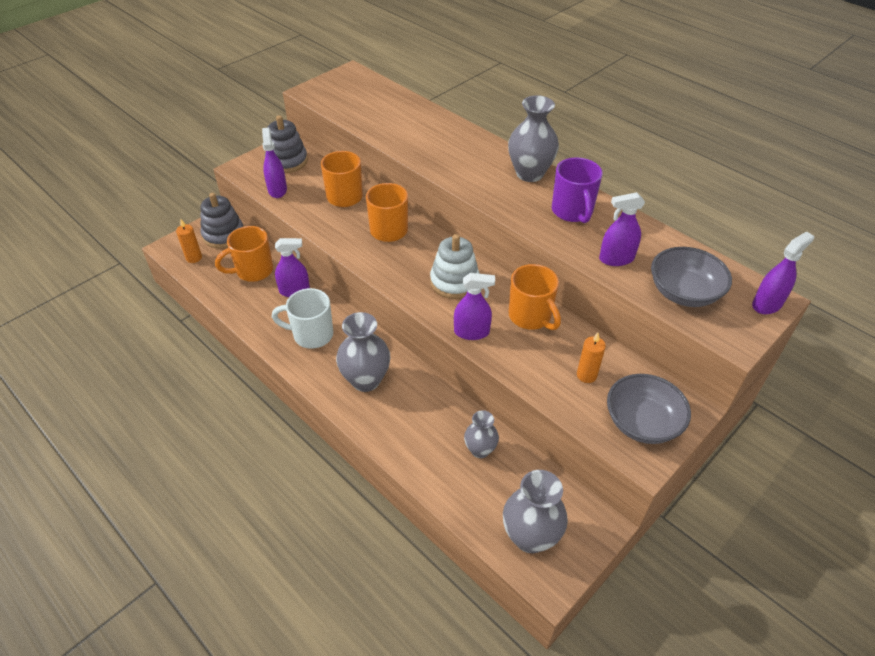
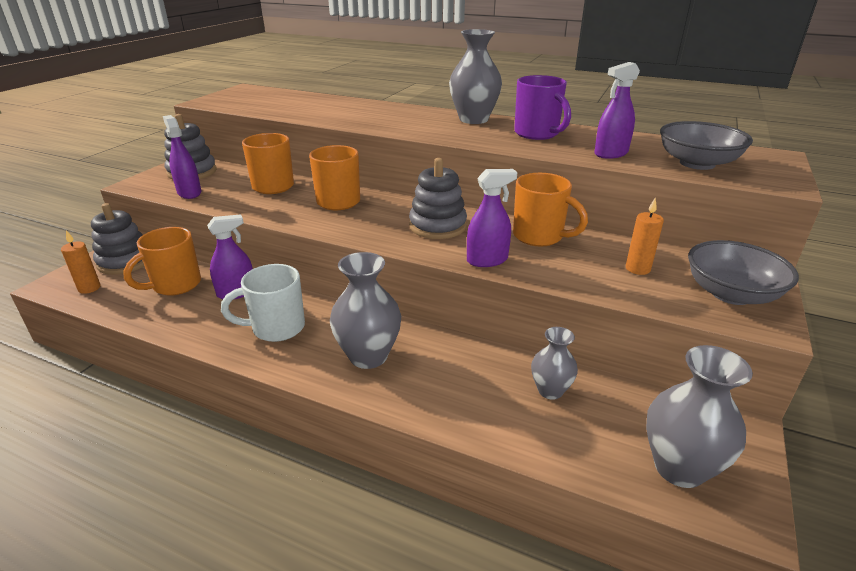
camera: 20 degrees left, 15 degrees down
(454, 282) = (437, 226): white stacking toy -> grey stacking toy
(767, 304) = (775, 158): purple spray bottle -> none

